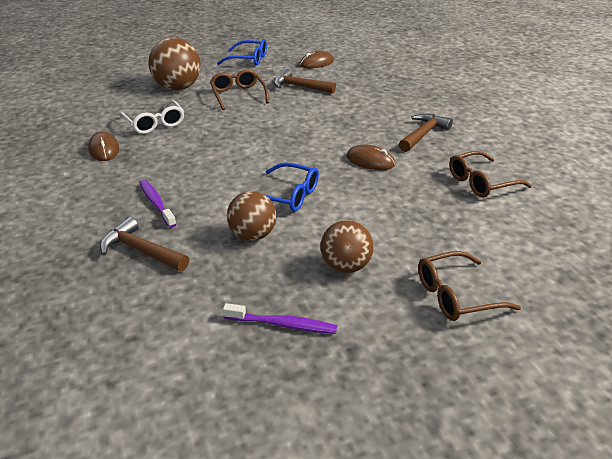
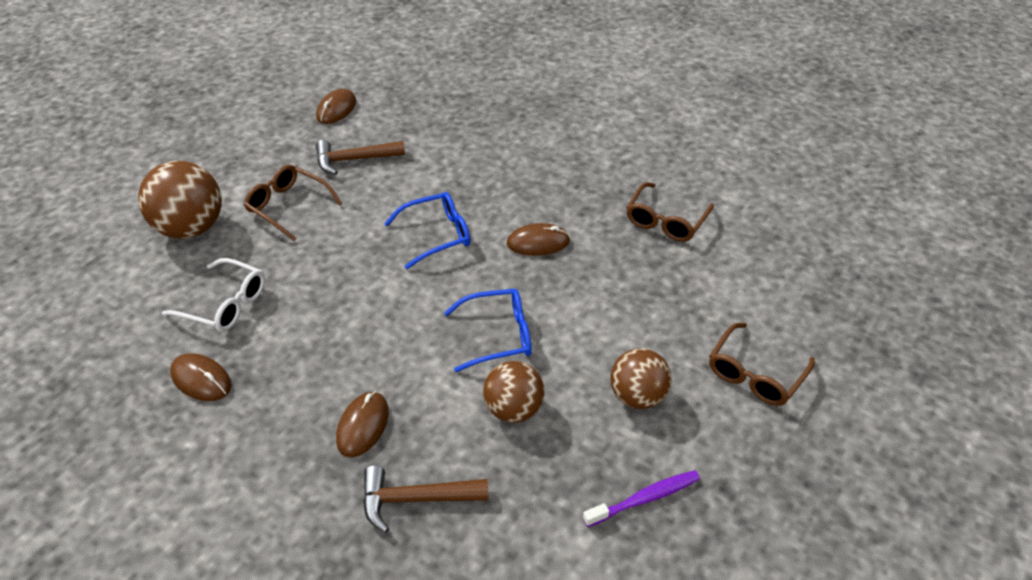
camera: 35 degrees left, 10 degrees up
(156, 203) = (363, 426): purple toothbrush -> brown mouse
(248, 59) = (238, 136): blue glasses -> blue glasses (436, 235)
(423, 134) = (557, 177): brown hammer -> none

